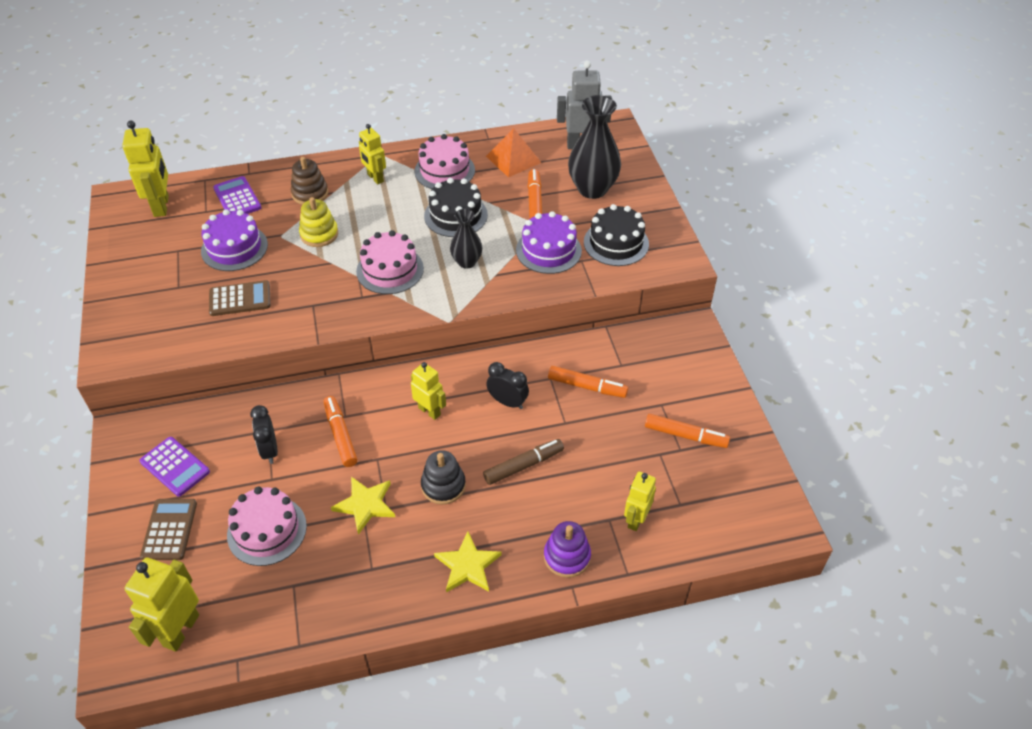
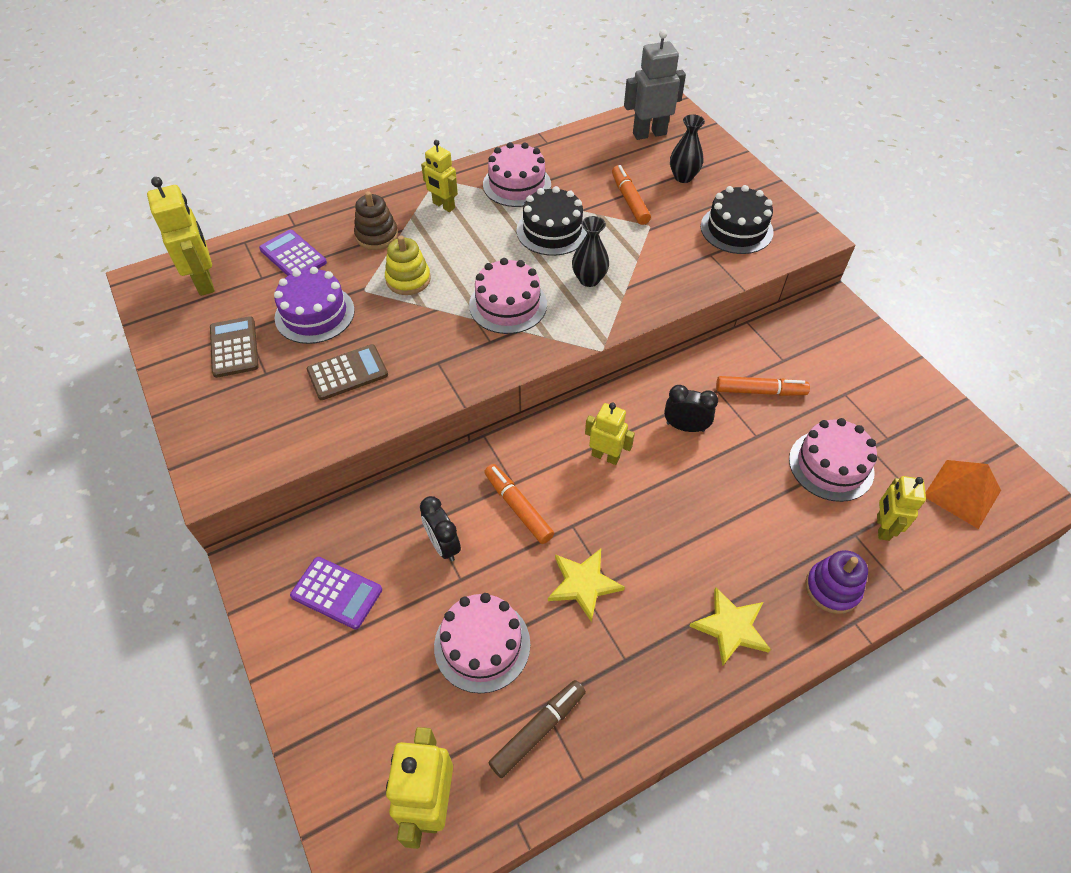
camera: 15 degrees left, 5 degrees up
(169, 529) = (362, 674): brown calculator -> brown calculator (234, 347)
(443, 485) = (660, 539): black stacking toy -> none
(513, 159) = (585, 160): orange pyramid -> orange pyramid (962, 493)
(523, 465) = (736, 495): brown marker -> brown marker (538, 730)
(548, 250) = (670, 250): purple cake -> none
(592, 189) = (683, 177): black vase -> black vase, size x0.58
(617, 460) = (831, 465): none -> pink cake
(685, 435) = (885, 422): orange marker -> none

